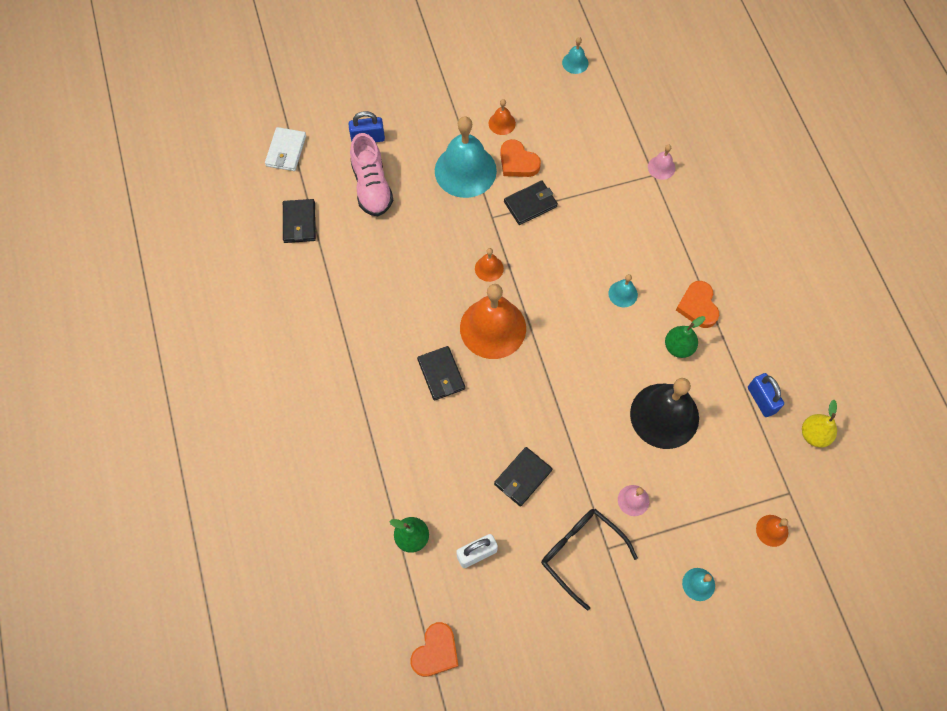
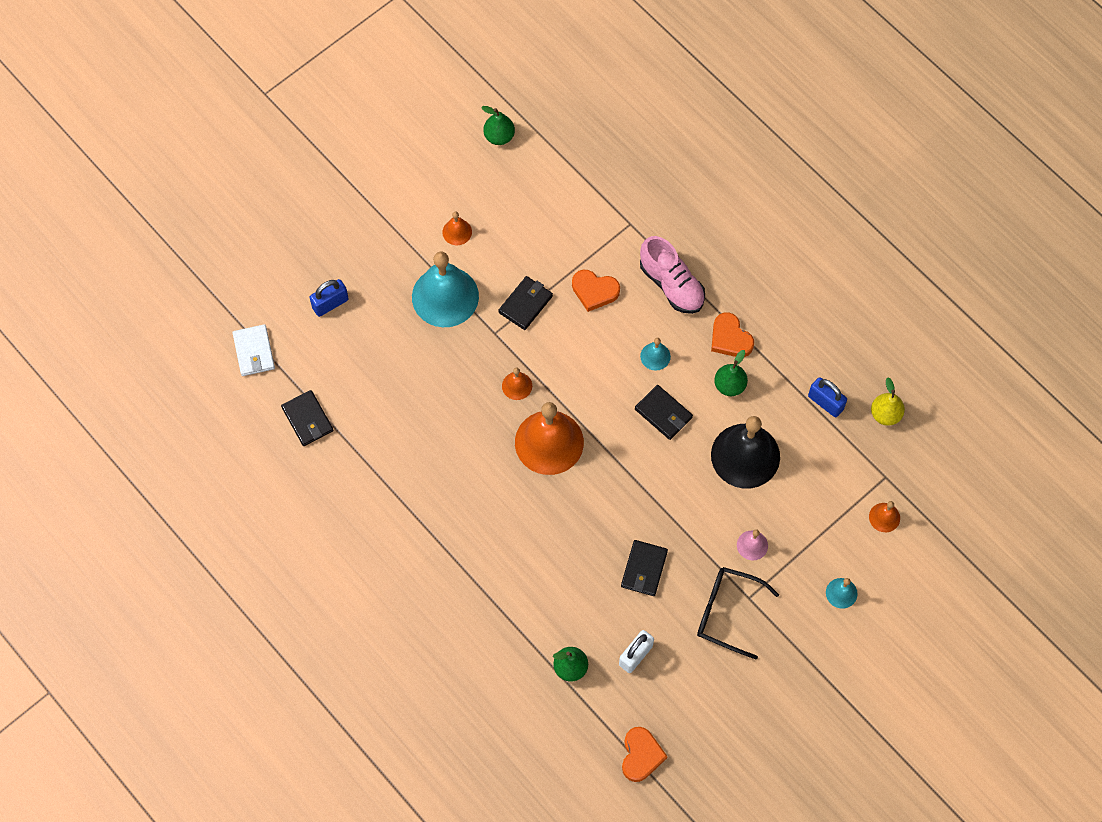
camera: 25 degrees left, 0 degrees up
(372, 187) = (360, 352): pink shoe -> pink shoe (671, 284)
(441, 374) = (522, 508): black wallet -> black wallet (663, 413)
(518, 162) = (492, 266): orange heart -> orange heart (594, 291)
(575, 63) = (499, 136): turquoise bell -> green pear
(661, 167) = (634, 213): pink bell -> none

